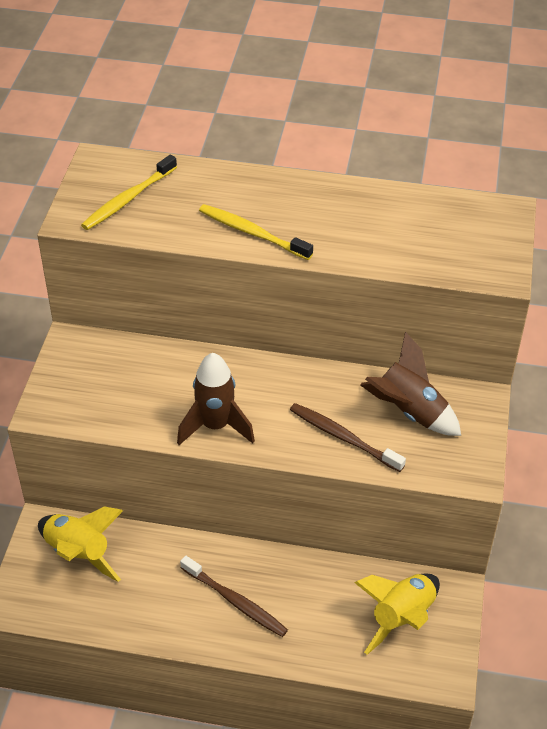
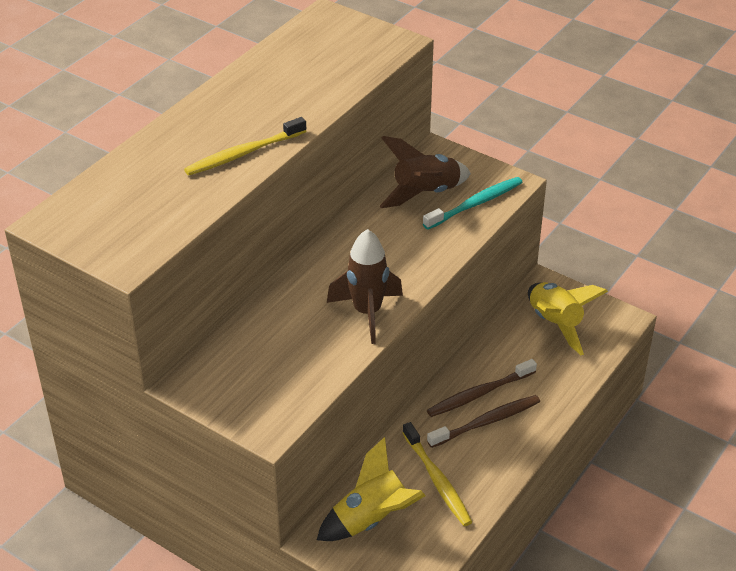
camera: 65 degrees left, 5 degrees down
(128, 199) = (129, 217): yellow toothbrush -> yellow toothbrush (437, 480)
(343, 437) = (429, 239): brown toothbrush -> brown toothbrush (479, 394)
(419, 456) = (475, 204): none -> turquoise toothbrush

